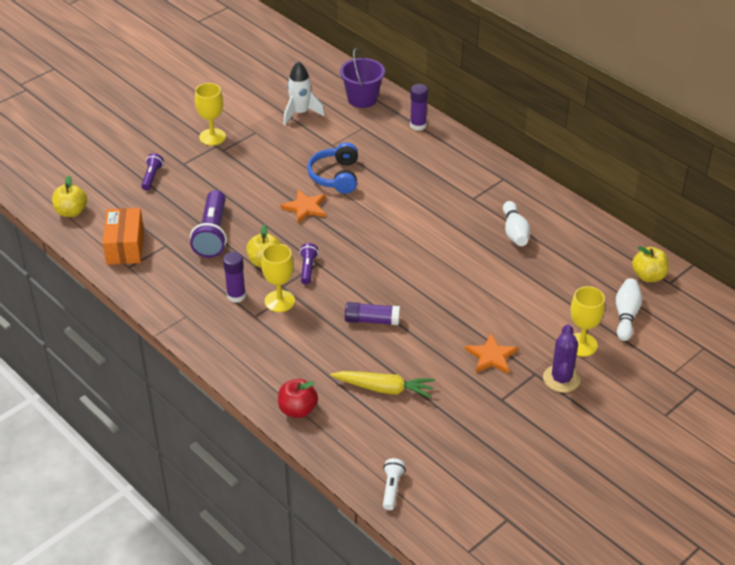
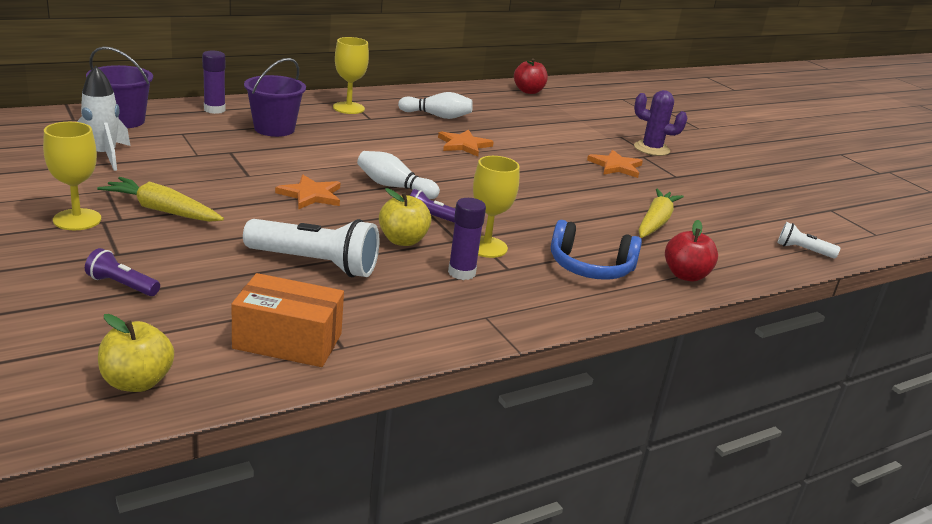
camera: 80 degrees left, 15 degrees down
(212, 234) = (315, 264): purple flashlight -> white flashlight
(242, 160) = (162, 210): none -> yellow carrot
(335, 176) = (264, 166): blue headphones -> blue headphones (590, 267)
(372, 320) = (543, 204): purple glue stick -> none
(406, 161) = (274, 129): none -> purple bucket
(460, 259) = (464, 145): none -> orange star
(581, 345) = (609, 132): yellow goblet -> yellow goblet (348, 108)
(626, 315) = (576, 109): white bowling pin -> white bowling pin (394, 187)
(648, 276) = (528, 91): yellow apple -> red apple

